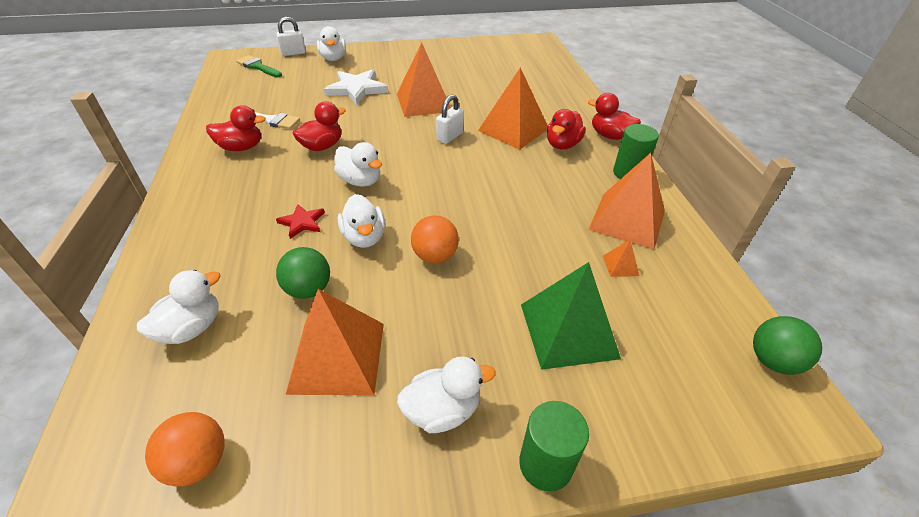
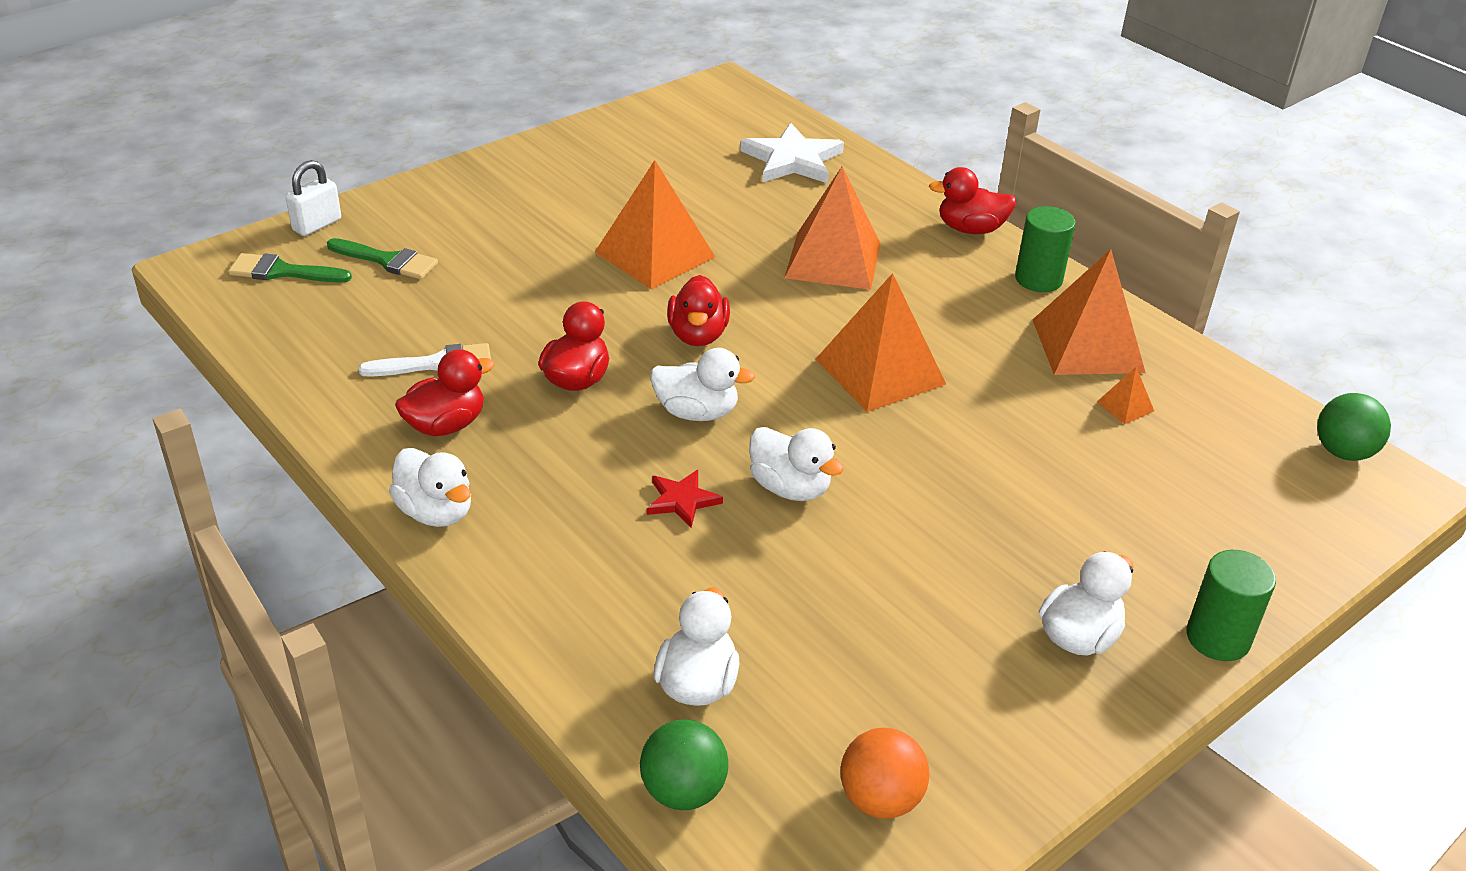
camera: 30 degrees left, 5 degrees down
(303, 73) = (388, 261): none -> green brush
(308, 289) = (792, 579): green ball -> green ball (683, 791)
(333, 58) = (407, 215): white duck -> white duck (436, 512)
(337, 357) = (912, 636): orange pyramid -> orange pyramid (880, 371)
(356, 89) = (518, 263): white star -> white star (792, 160)
(435, 256) = (905, 477): orange ball -> none
(450, 137) = (754, 301): white padlock -> none
(562, 145) = (921, 263): red duck -> red duck (698, 335)
(568, 330) = (1131, 502): green pyramid -> none

